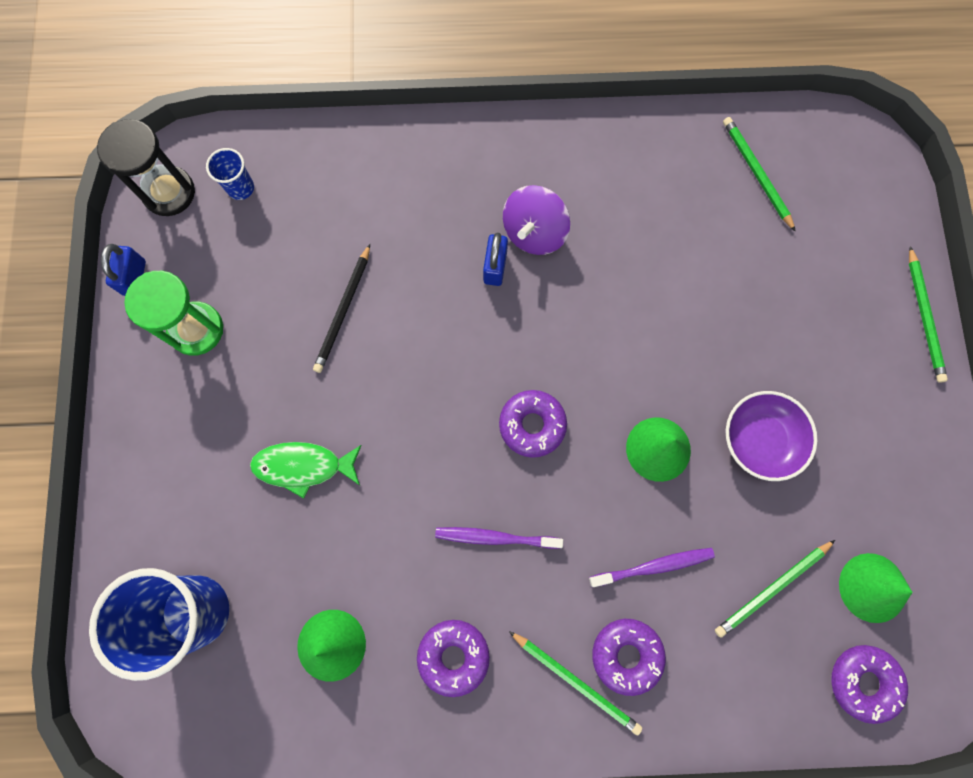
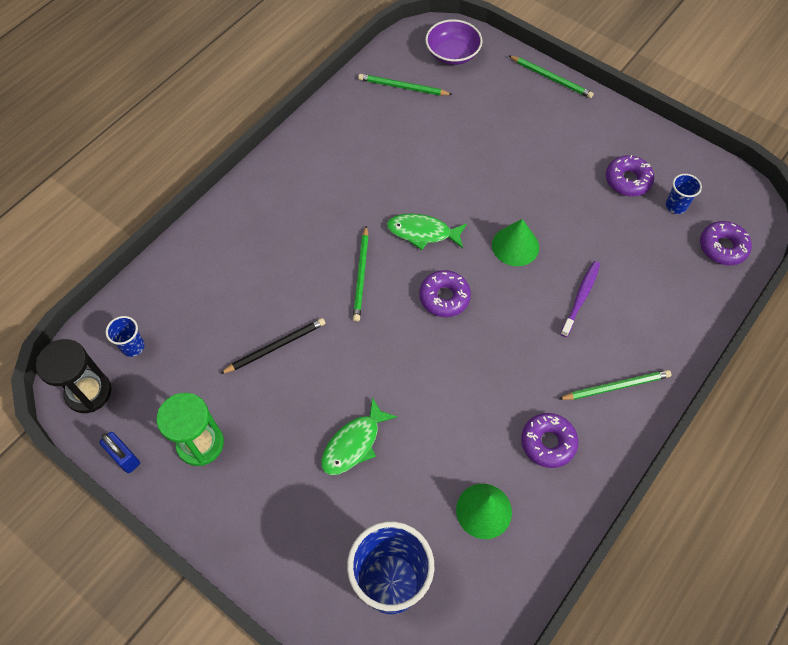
camera: 50 degrees left, 15 degrees down
(343, 311) = (276, 346): black pencil -> black pencil turned 90 degrees counterclockwise
(495, 267) = (330, 246): blue padlock -> none
(495, 537) = (495, 366): purple toothbrush -> none
(534, 232) = (330, 211): purple spinning top -> none
(590, 342) = (422, 232): none -> green fish
(626, 654) = (620, 349): purple donut -> purple donut (627, 180)
(760, 439) = (552, 195): purple bowl -> purple bowl (452, 54)
(772, 588) = (639, 251): green pencil -> green pencil (361, 275)
(872, 587) = (676, 206): green cone -> blue cup

